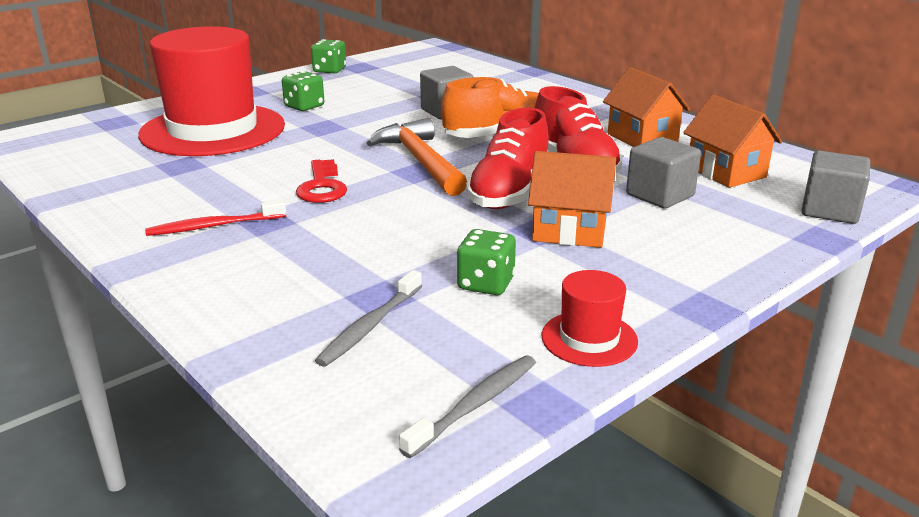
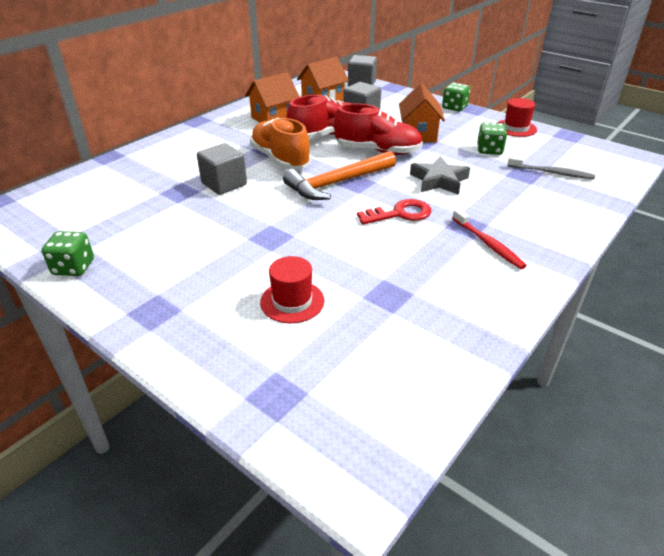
camera: 100 degrees left, 10 degrees up
(213, 130) = (292, 301): red hat -> red hat, size x0.42
(304, 106) = (211, 259): green dice -> green dice (454, 107)
(394, 222) = (439, 180): none -> grey star
(475, 405) = (581, 146): grey toothbrush -> none

